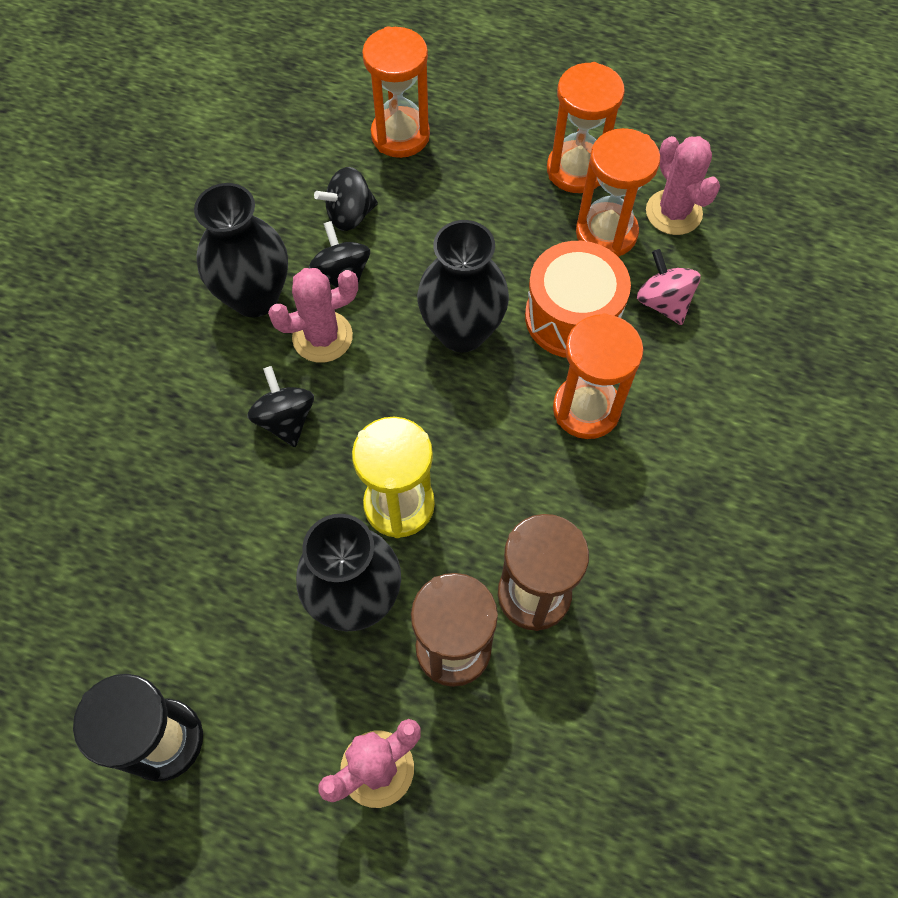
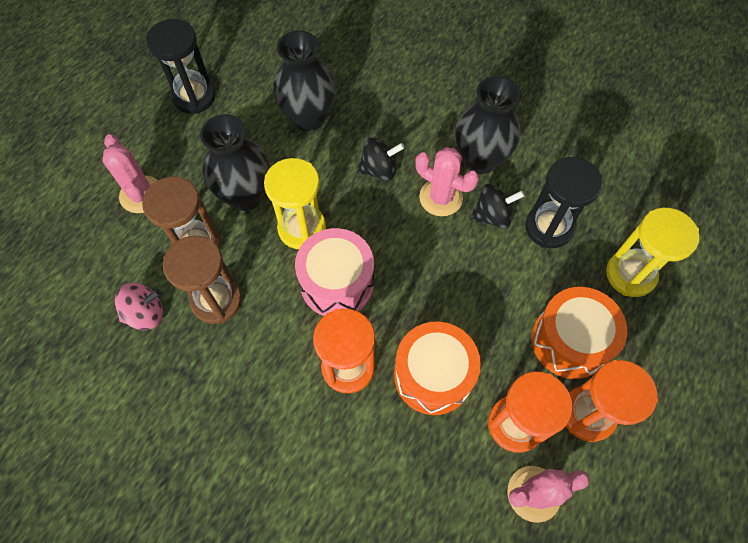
camera: 100 degrees right, 0 degrees up
(322, 337) = (441, 198): pink cactus -> pink cactus turned 45 degrees counterclockwise
(349, 215) = (549, 227): black spinning top -> black hourglass
(400, 135) = (630, 274): orange hourglass -> yellow hourglass
(462, 331) = (431, 290): black vase -> black vase (308, 118)
(475, 443) = (337, 283): none -> pink drum
(496, 189) = (569, 341): none -> orange drum
(663, 302) = (437, 456): pink spinning top -> pink spinning top (146, 314)

